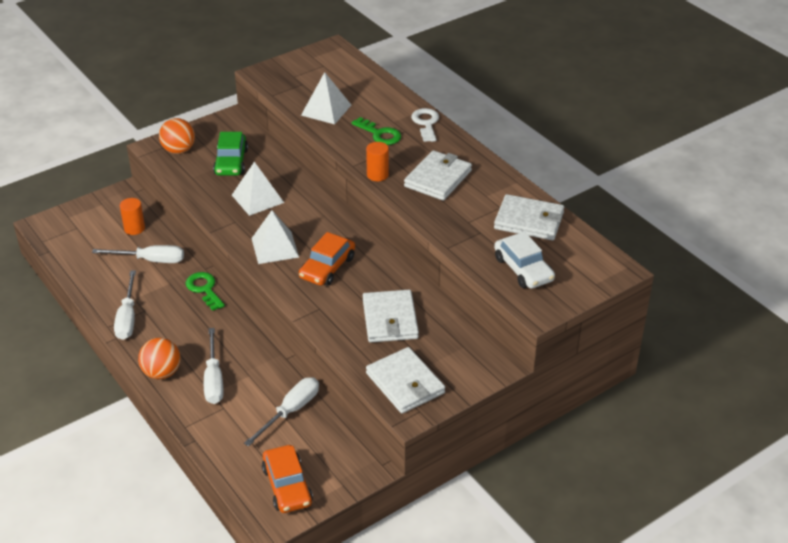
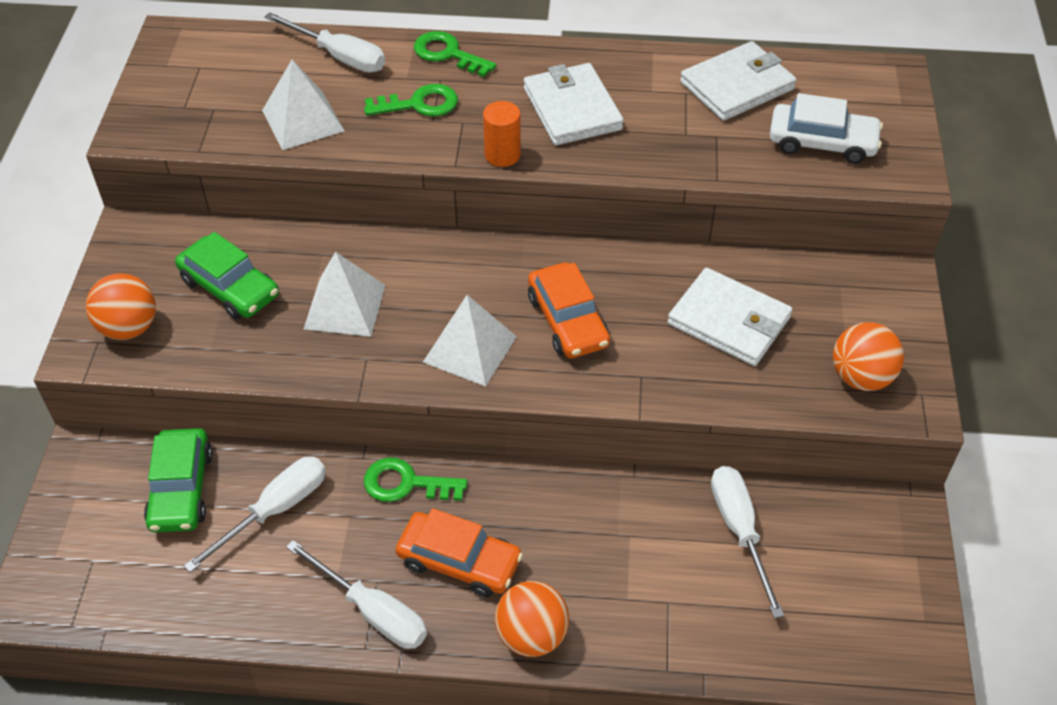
camera: 50 degrees left, 10 degrees up
(134, 228) = (181, 489): orange cylinder -> green car
(214, 379) = (602, 580): white screwdriver -> white screwdriver (339, 56)
(287, 486) = (875, 617): orange car -> orange car (459, 561)
(405, 383) = (861, 377): white wallet -> orange ball
(426, 123) = (448, 54): white key -> green key

